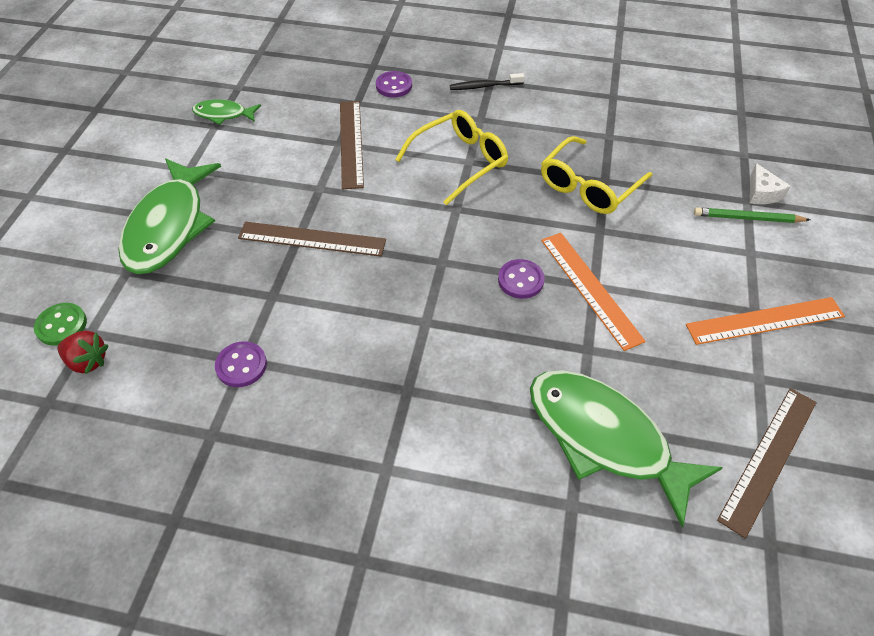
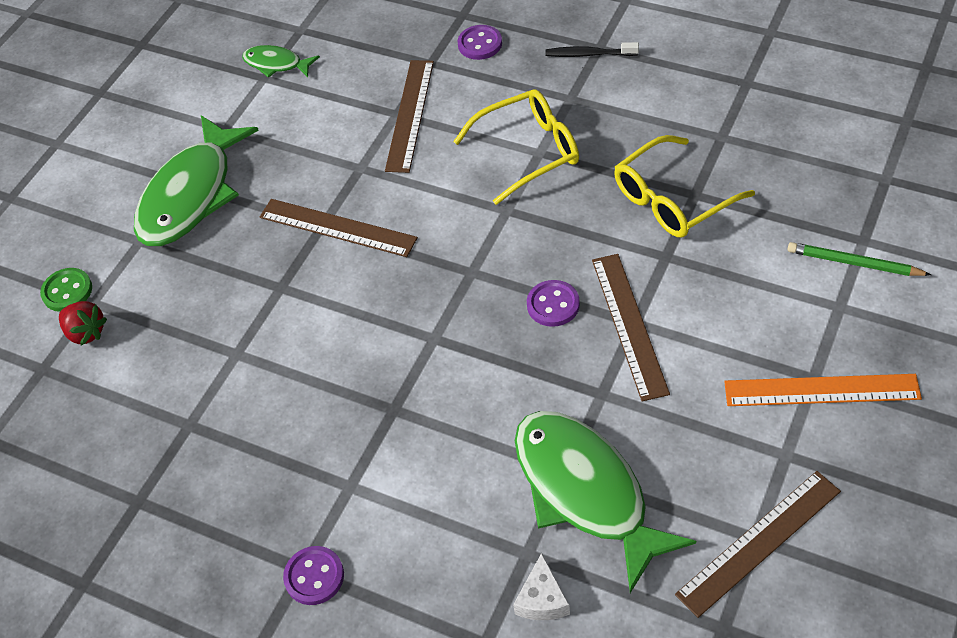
camera: 20 degrees right, 0 degrees up
(241, 365) = (233, 358): purple button -> purple button (314, 576)
(590, 288) = (629, 325): orange ruler -> brown ruler
(762, 193) = (886, 233): white cheese -> white cheese (542, 599)

